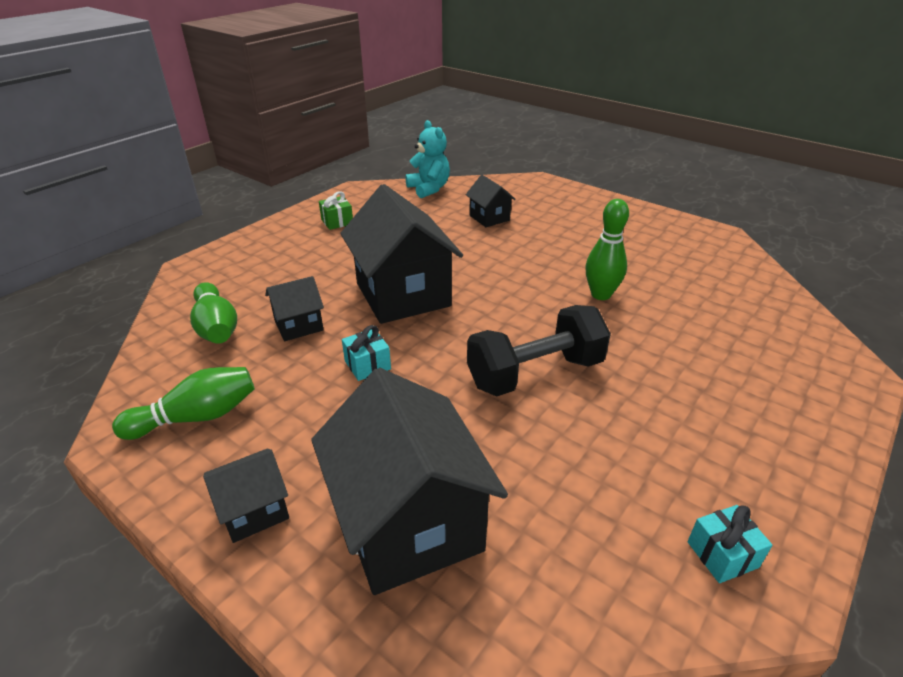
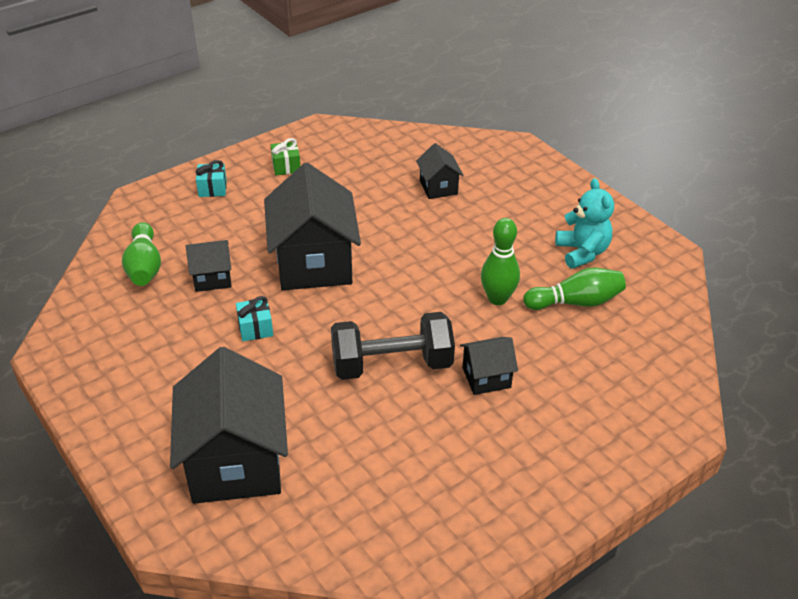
camera: 15 degrees right, 5 degrees up
(197, 417) = (110, 346): green bowling pin -> green bowling pin (576, 302)
(254, 511) = (131, 428): black house -> black house (486, 378)
(429, 189) = (395, 138): turquoise teddy bear -> turquoise teddy bear (582, 252)
(722, 554) = (451, 537): turquoise gift -> turquoise gift (212, 188)

